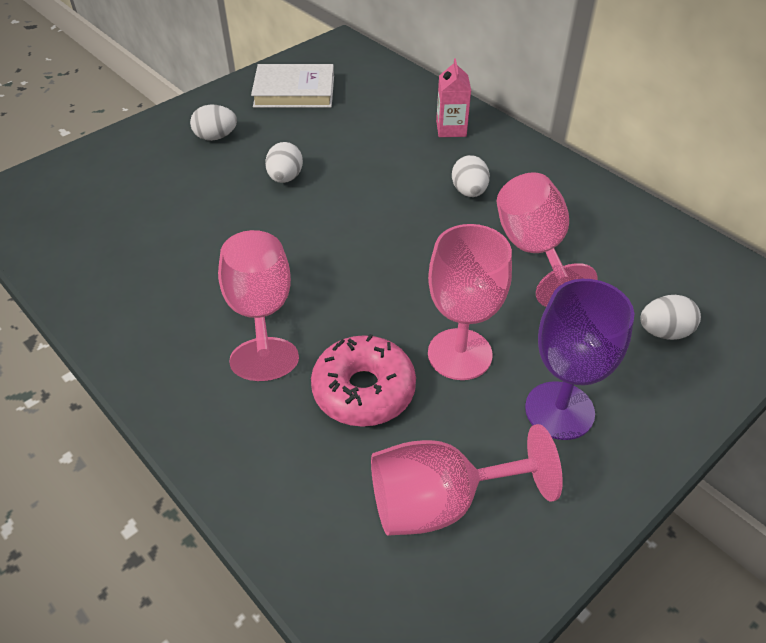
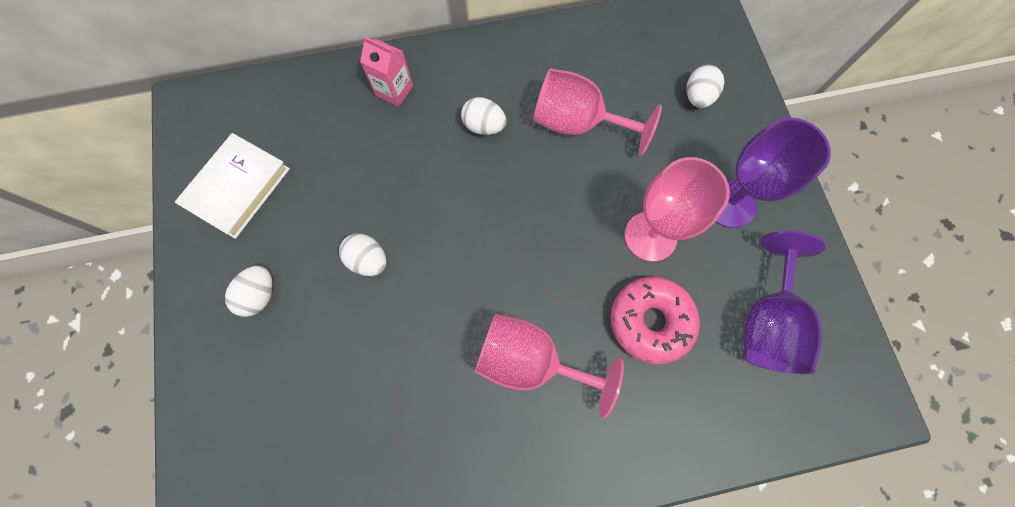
camera: 60 degrees left, 25 degrees up
(439, 502) = (766, 322): pink goblet -> purple goblet

